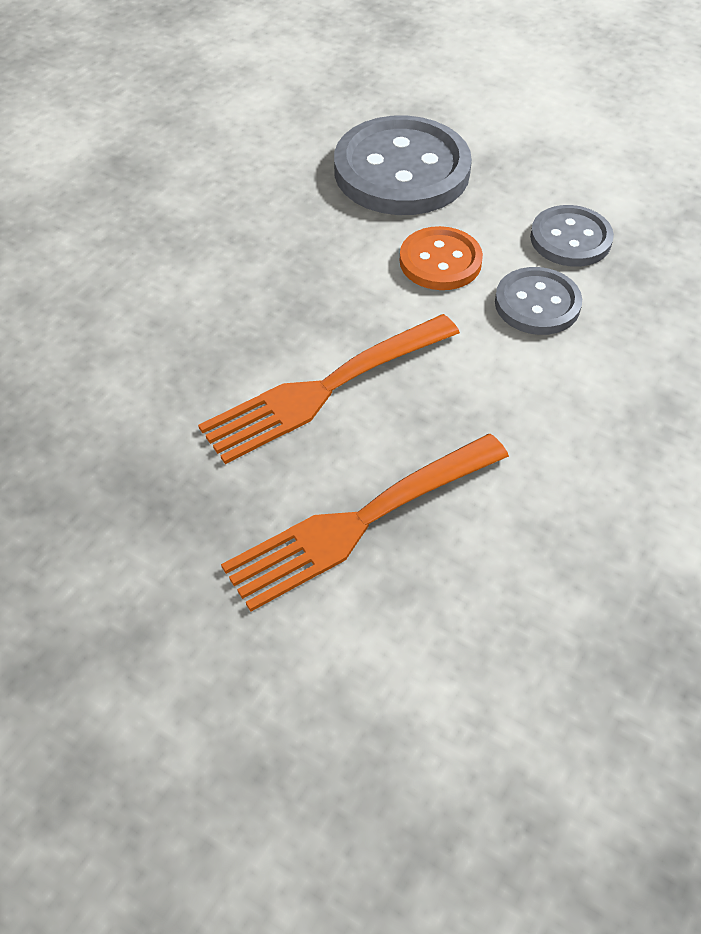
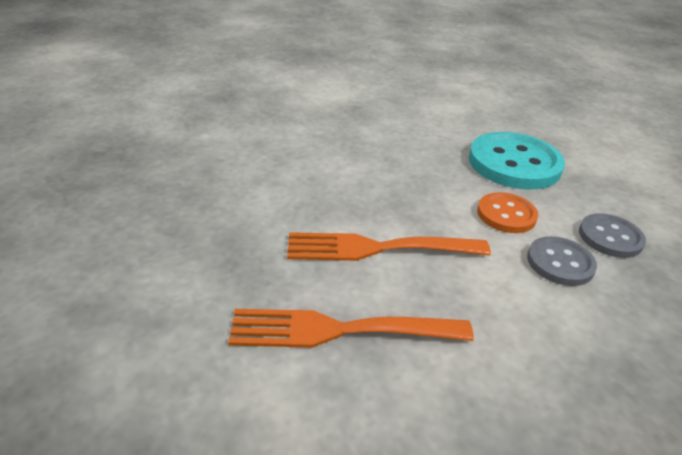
camera: 30 degrees right, 15 degrees down
(401, 170) = (514, 163): grey button -> turquoise button

